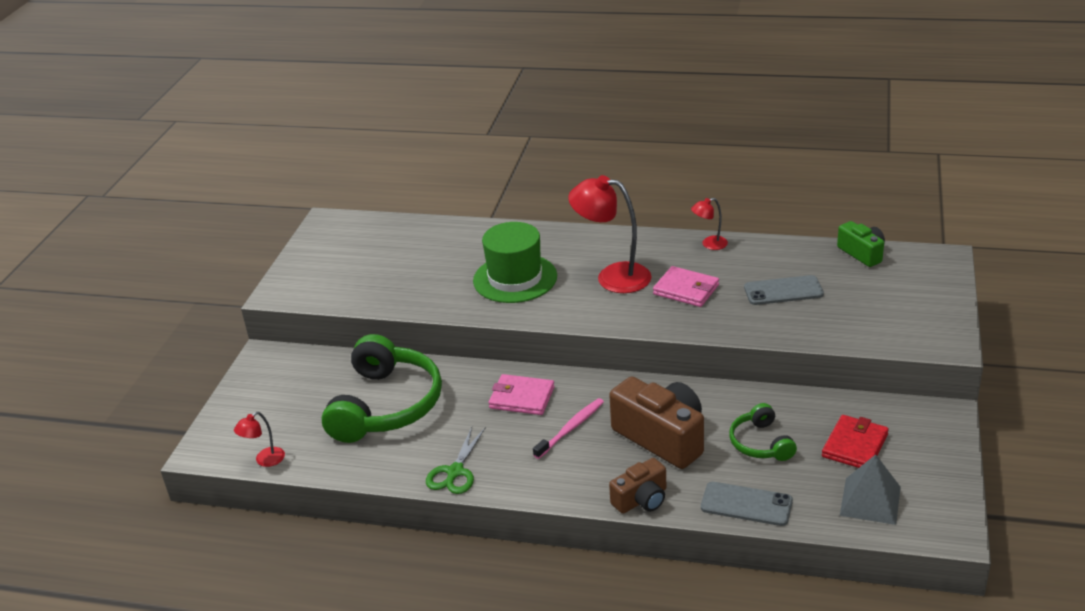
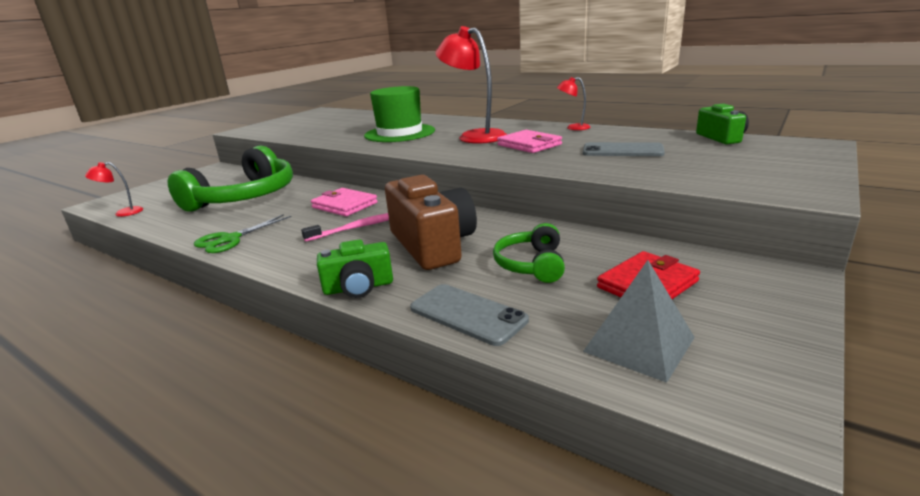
camera: 20 degrees right, 10 degrees down
(641, 499) = (358, 287): brown camera -> green camera

